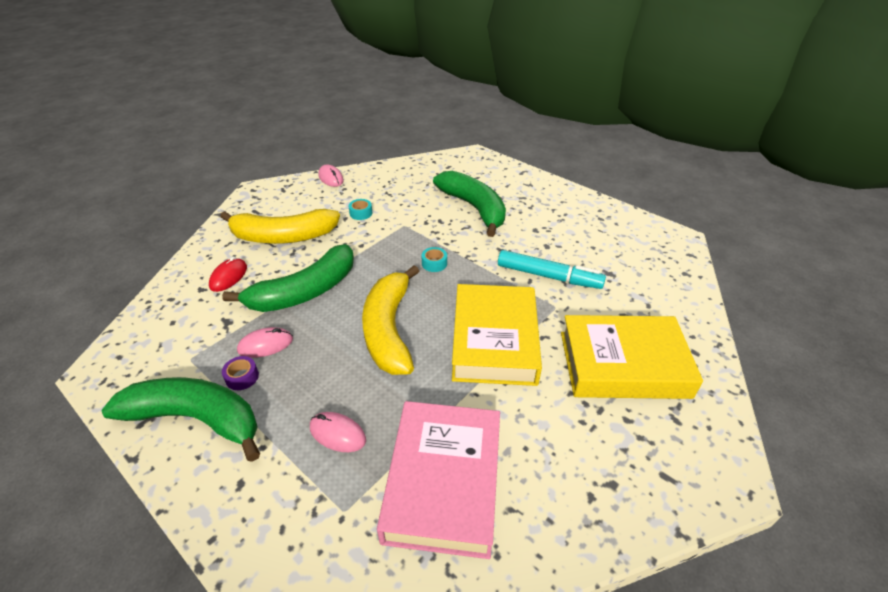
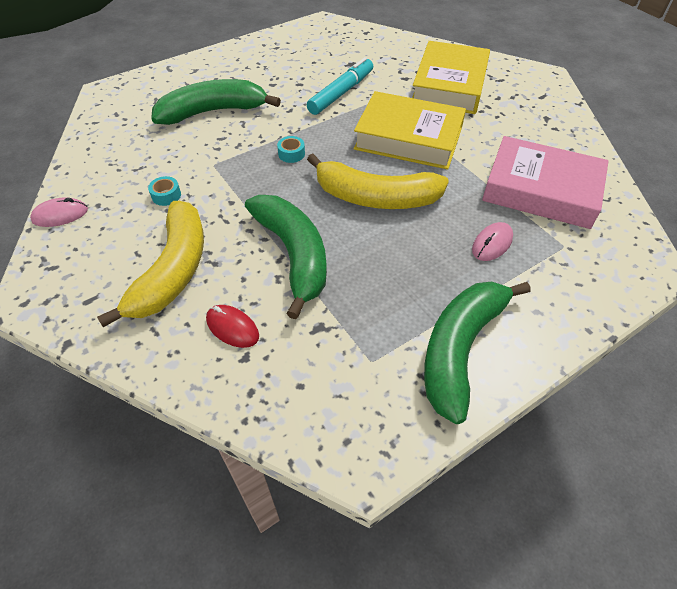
camera: 75 degrees left, 10 degrees up
(242, 377) = (411, 311): purple tape -> none
(265, 345) = (369, 291): pink mouse -> none

